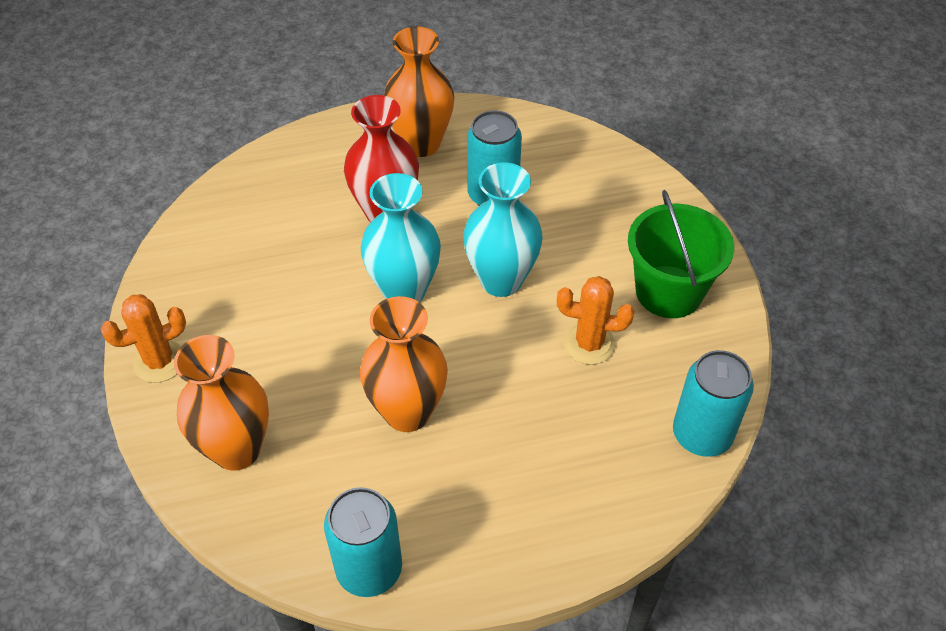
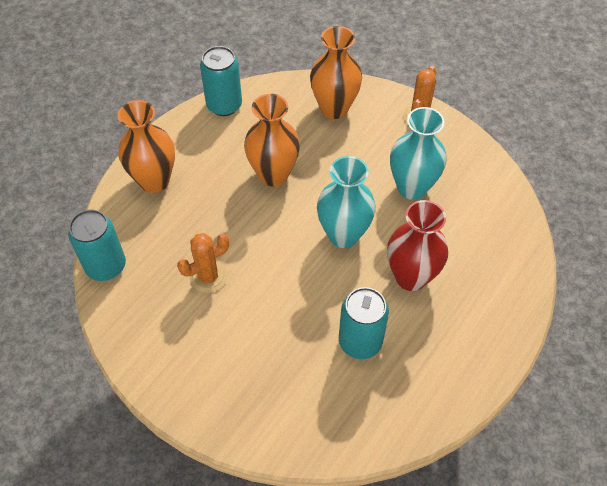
camera: 140 degrees right, 5 degrees up
(421, 143) = (450, 349): orange vase -> orange vase (154, 181)
(501, 280) = (295, 281): turquoise vase -> turquoise vase (412, 187)
(668, 292) = (184, 349): green bucket -> none

